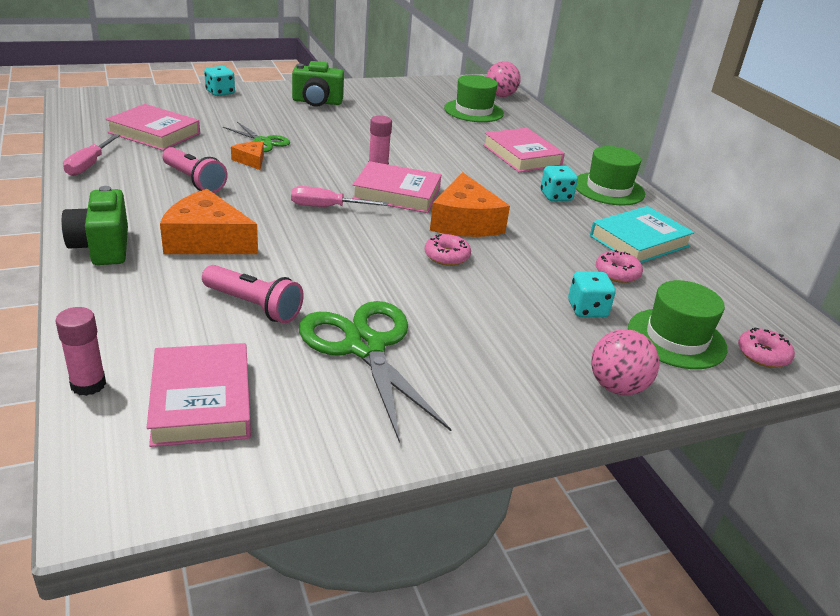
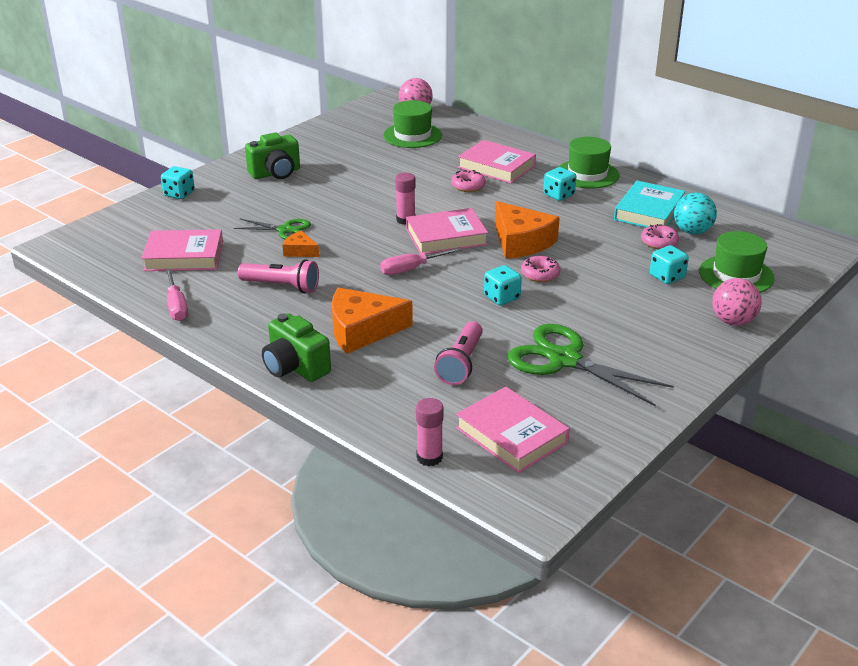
camera: 25 degrees left, 0 degrees up
(253, 306) = (460, 363): pink flashlight -> pink flashlight turned 105 degrees clockwise
(379, 262) = (502, 297): none -> turquoise dice
(669, 276) = (692, 231): none -> turquoise ball
(763, 355) = (791, 265): pink donut -> pink donut (468, 186)

